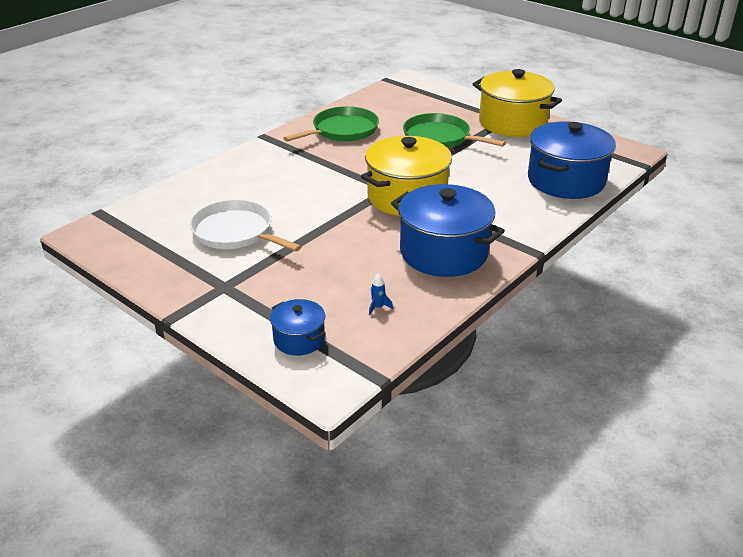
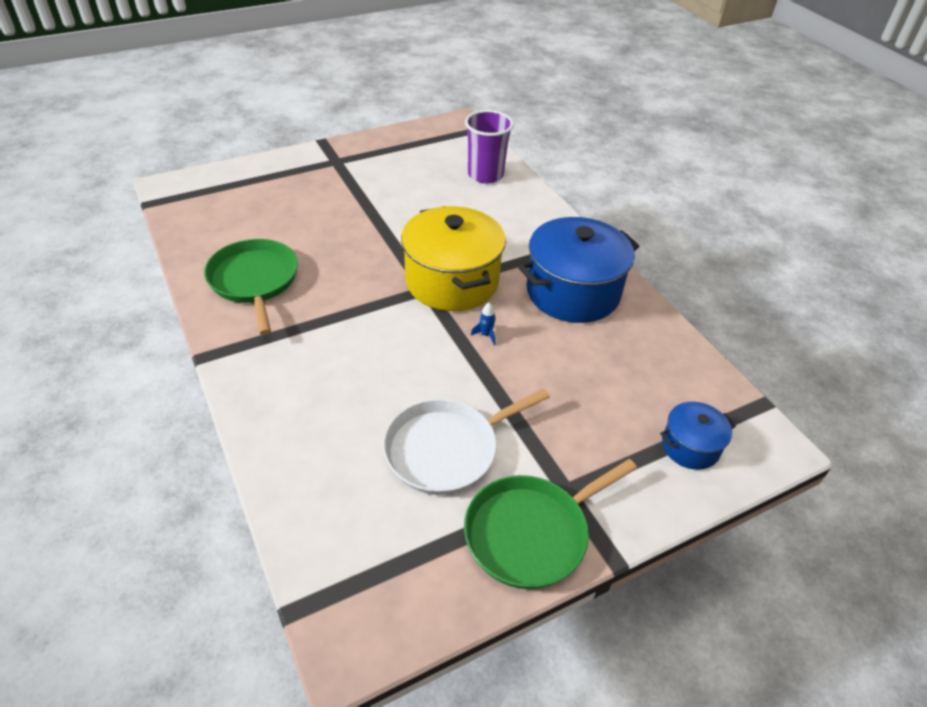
camera: 70 degrees left, 10 degrees up
(378, 307) = (651, 368): blue rocket -> blue rocket (486, 335)
(440, 138) = (339, 215): green pan -> green pan (531, 533)
(512, 123) = (348, 160): yellow pot -> none
(566, 181) = (485, 175): blue pot -> purple cup

